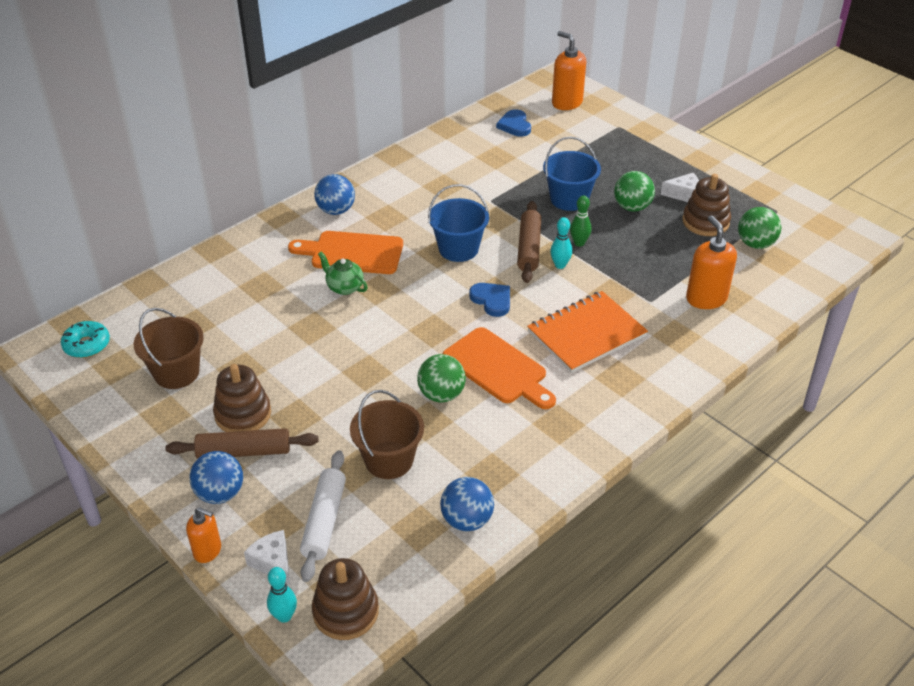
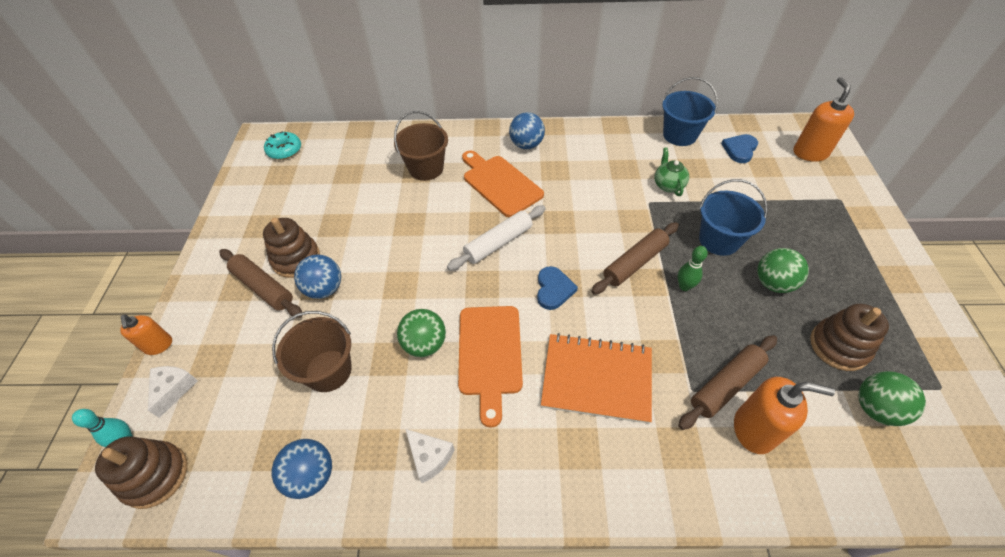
camera: 45 degrees right, 10 degrees up
(176, 372) = (301, 201): brown bucket -> brown bucket (426, 168)
(220, 493) = (215, 308): blue ball -> blue ball (324, 289)
(324, 521) = (236, 384): white rolling pin -> white rolling pin (498, 243)
(344, 287) = (464, 207): green teapot -> green teapot (668, 185)
(458, 249) = (577, 228): blue bucket -> blue bucket (679, 135)
(560, 265) = (644, 296): turquoise bowling pin -> none
(666, 285) = (725, 385): none -> brown rolling pin
(684, 194) = (843, 303): white cheese -> white cheese (429, 457)
(706, 298) = (754, 430): orange soap dispenser -> orange soap dispenser turned 75 degrees clockwise

